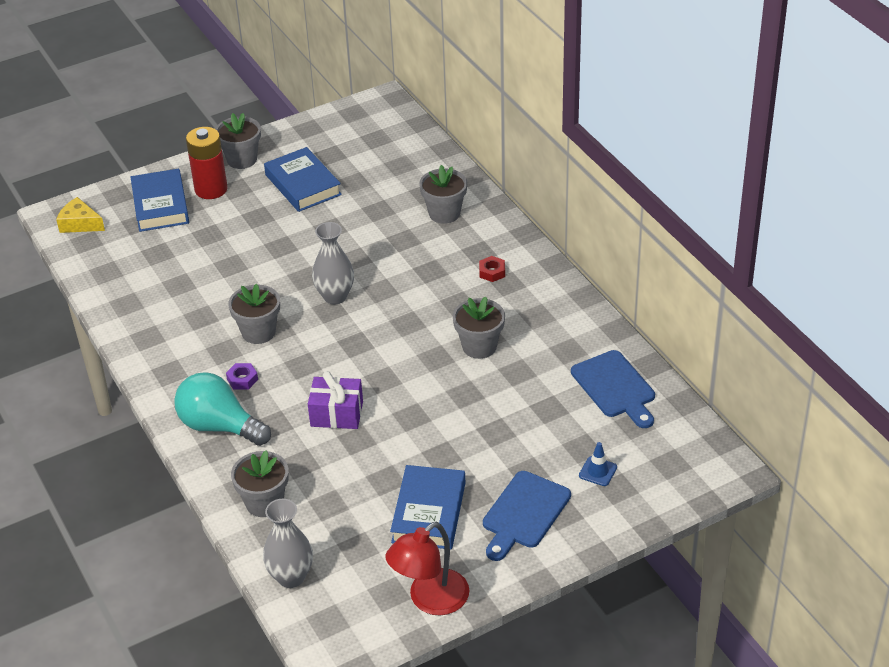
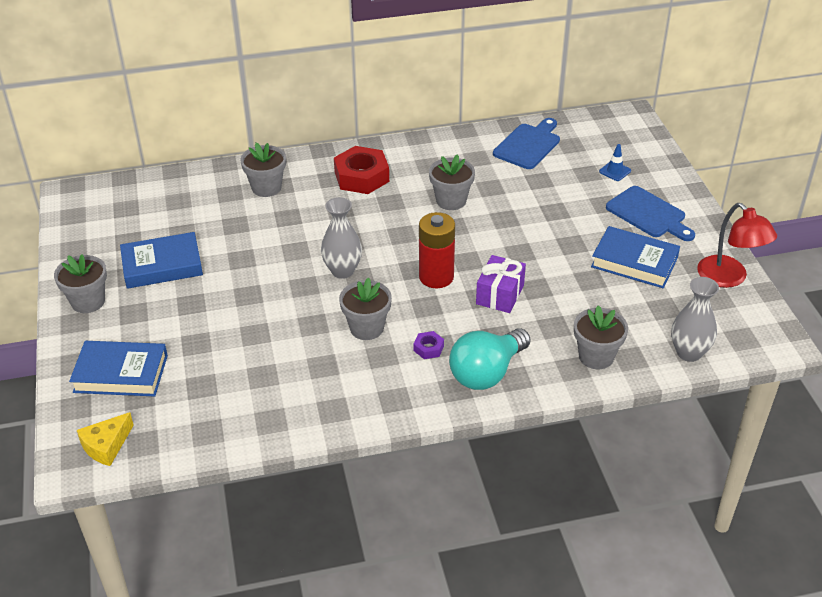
camera: 75 degrees left, 0 degrees up
(211, 189) = (121, 331): red battery -> red battery (436, 277)
(492, 272) = (361, 177): red nut -> red nut, size x2.18
(615, 387) = (528, 145): blue cutting board -> blue cutting board turned 45 degrees counterclockwise

